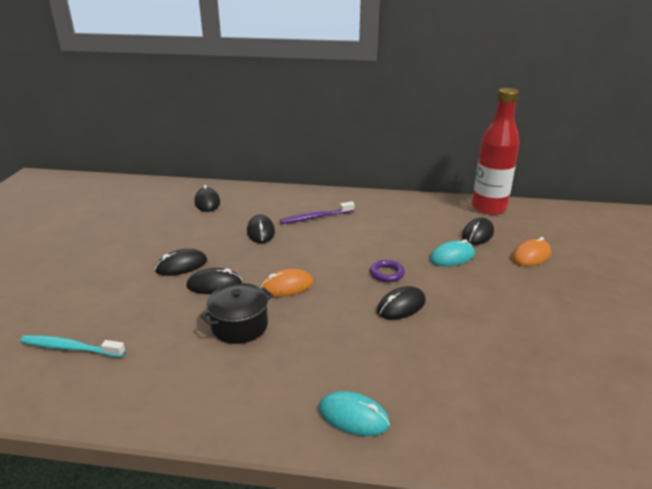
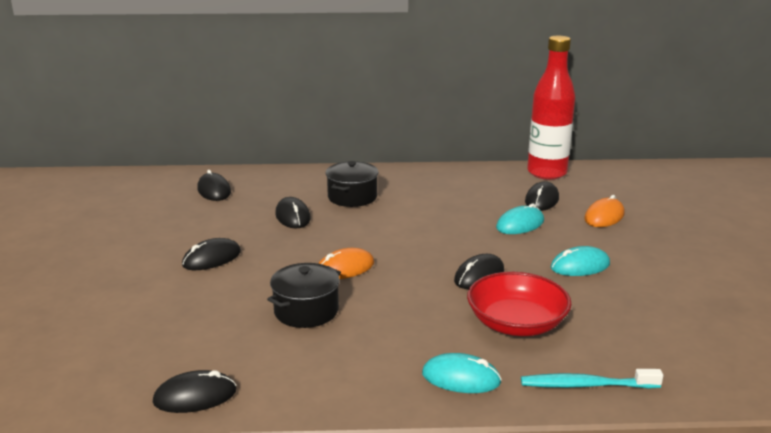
camera: 10 degrees left, 5 degrees down
(70, 348) = (116, 351): turquoise toothbrush -> turquoise toothbrush (586, 385)
(214, 284) = (260, 274): black mouse -> black mouse (195, 396)
(315, 217) = (352, 197): purple toothbrush -> black pot
(387, 273) = (453, 246): purple ring -> none
(421, 361) = (516, 323): none -> red bowl
(496, 305) = (580, 266): none -> turquoise mouse

